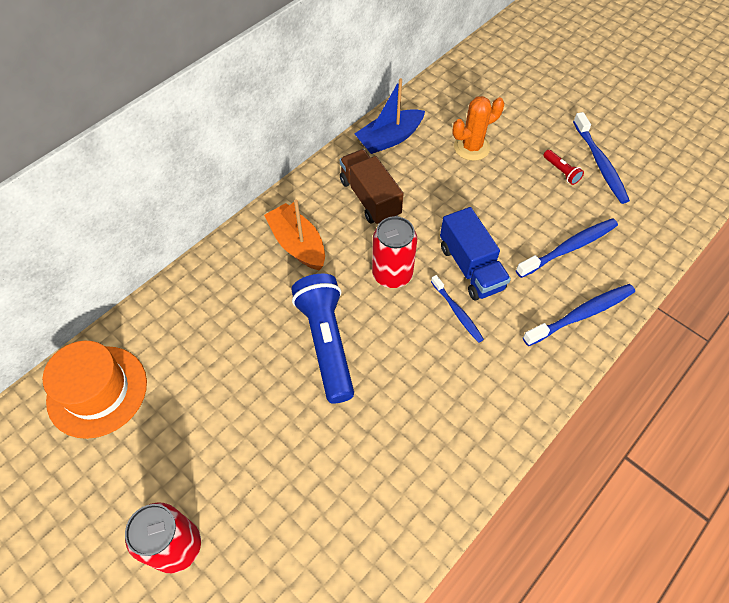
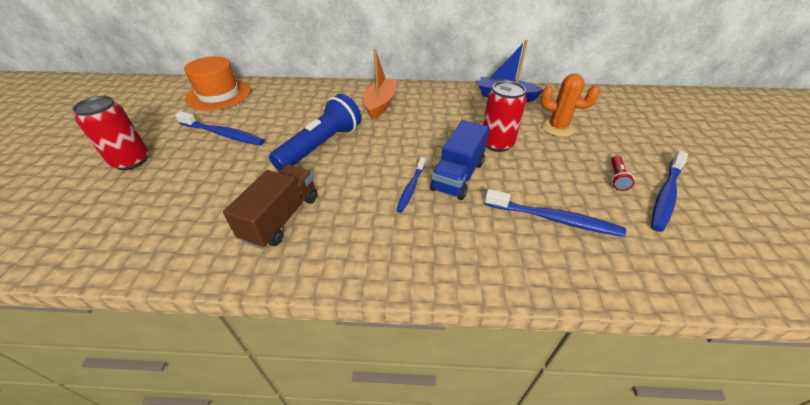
camera: 50 degrees right, 15 degrees down
(370, 198) = (450, 111): brown truck -> brown truck (281, 218)
(392, 274) = (405, 145): red can -> red can (497, 143)
(581, 314) = (500, 261): blue toothbrush -> blue toothbrush (223, 134)

